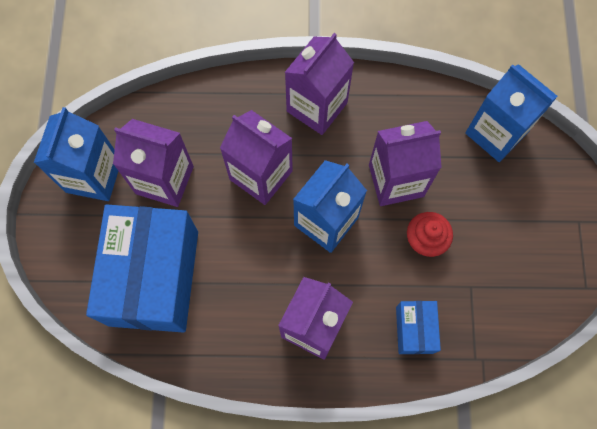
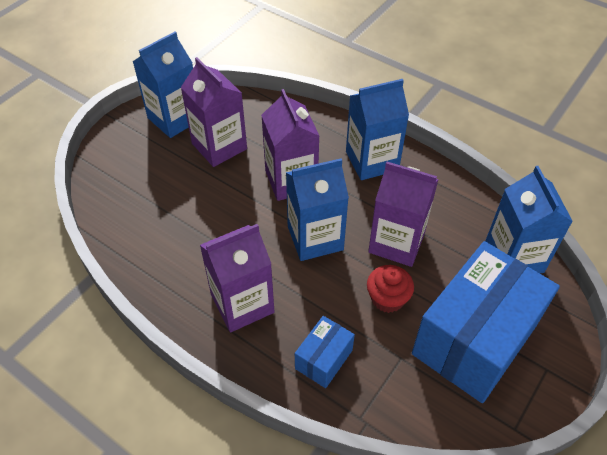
camera: 35 degrees right, 20 degrees down
(154, 277) = (156, 200): blue box -> blue box (474, 339)
(317, 107) = (372, 161): purple carton -> blue carton

